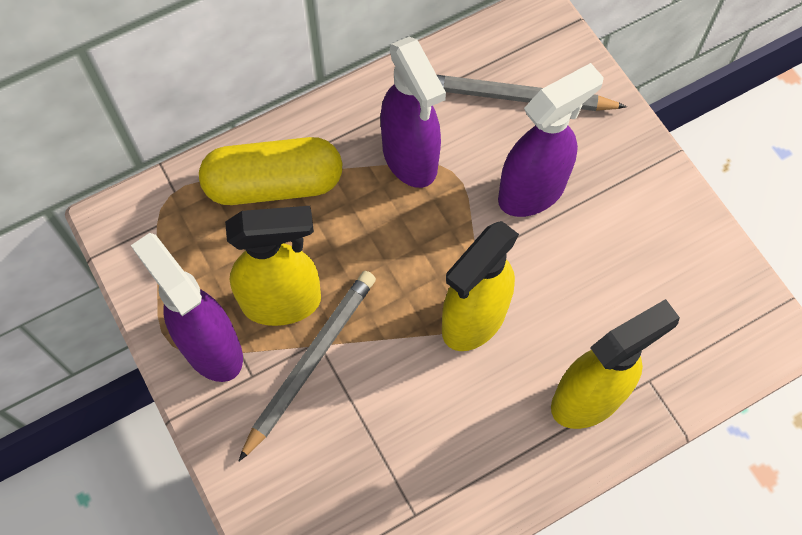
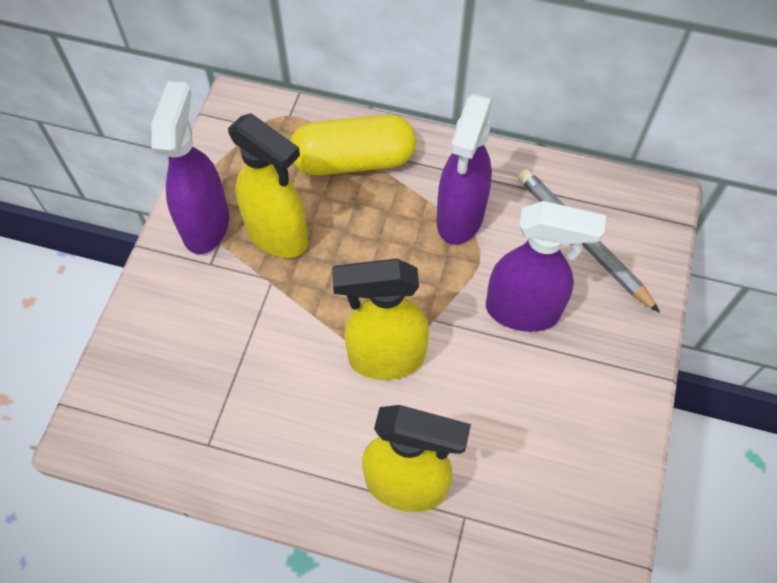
camera: 45 degrees right, 5 degrees down
(274, 184) = (353, 160): yellow capsule -> yellow capsule turned 45 degrees counterclockwise
(310, 361) = (253, 287): grey pencil -> none

